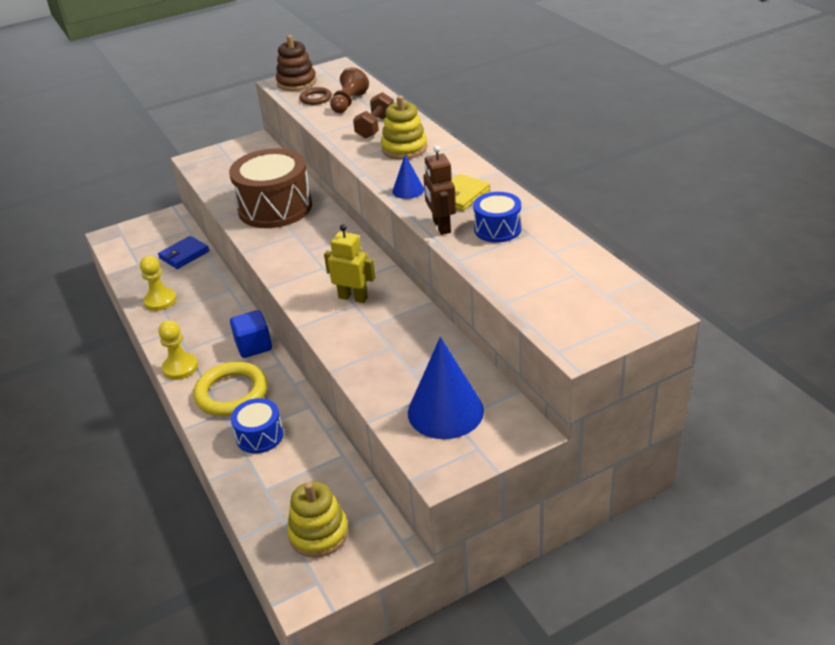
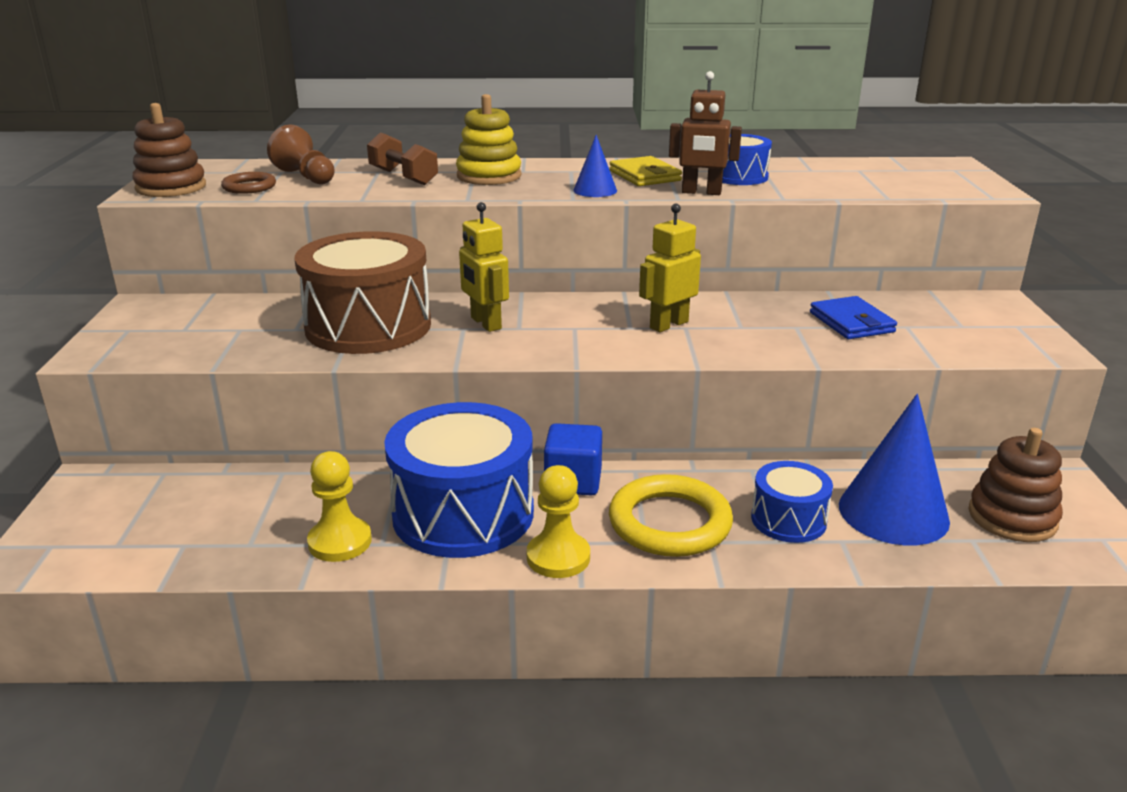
camera: 65 degrees left, 10 degrees down
(184, 255) = (235, 492): blue wallet -> blue wallet (851, 322)
(202, 324) = (463, 513): none -> blue drum
(306, 238) = (485, 323): none -> yellow robot
(319, 533) = (1012, 517): yellow stacking toy -> brown stacking toy
(445, 411) = (943, 326): blue cone -> blue cone (893, 512)

